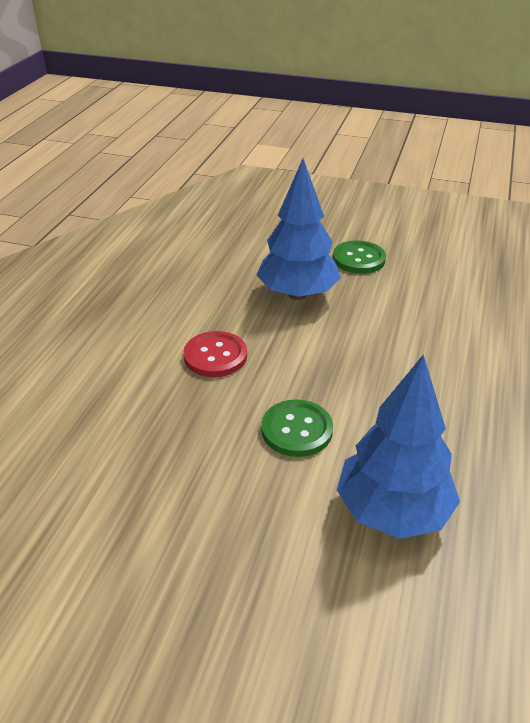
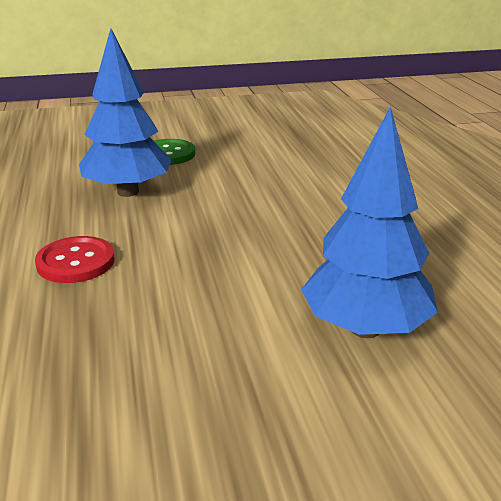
camera: 30 degrees left, 10 degrees down
(297, 430) = (216, 296): green button -> none

